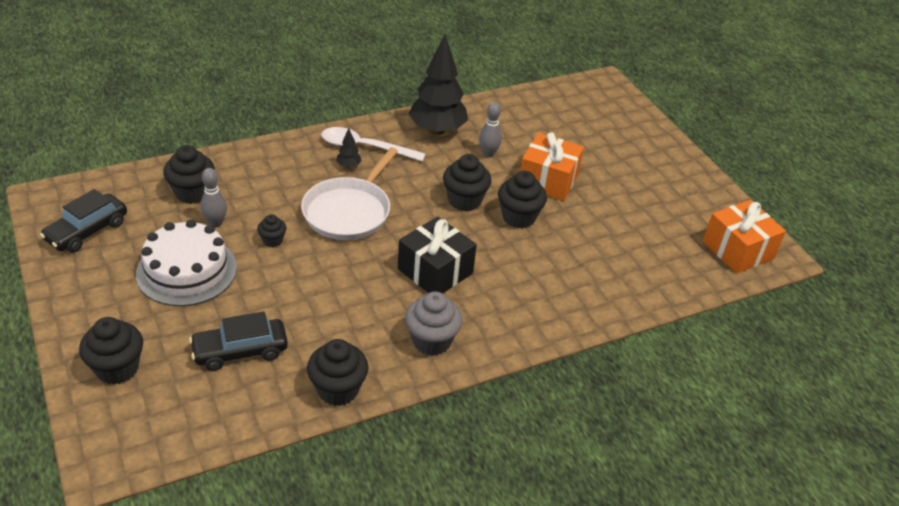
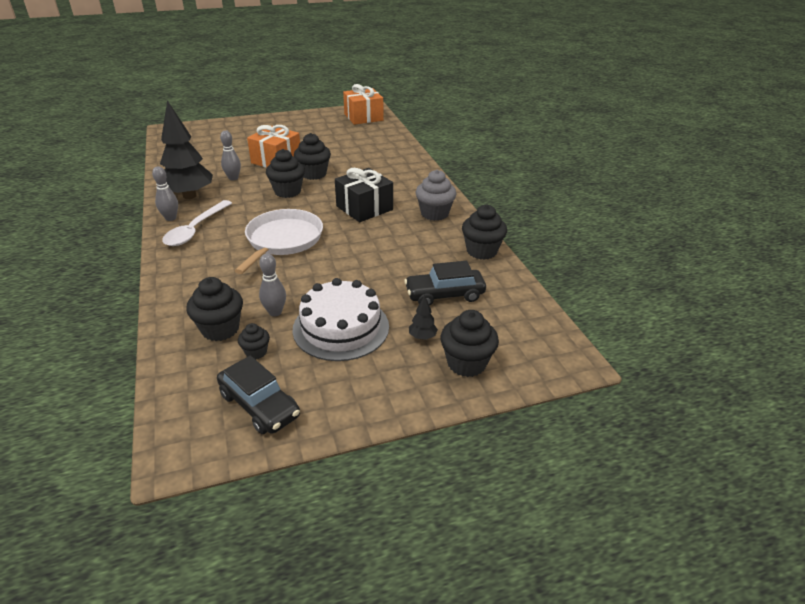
camera: 80 degrees left, 5 degrees down
(240, 351) = (444, 294): black car -> black car turned 90 degrees clockwise
(272, 240) = (310, 279): black cupcake -> black cupcake (256, 352)
(348, 166) = (219, 238): black tree -> black tree (422, 337)
(349, 211) = (283, 240): white pan -> white pan turned 105 degrees counterclockwise
(386, 127) = (170, 218): none -> grey bowling pin

